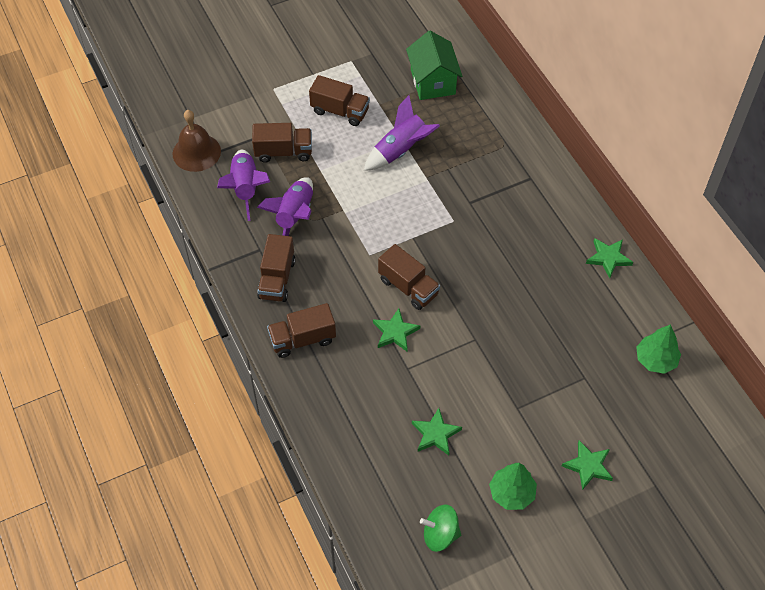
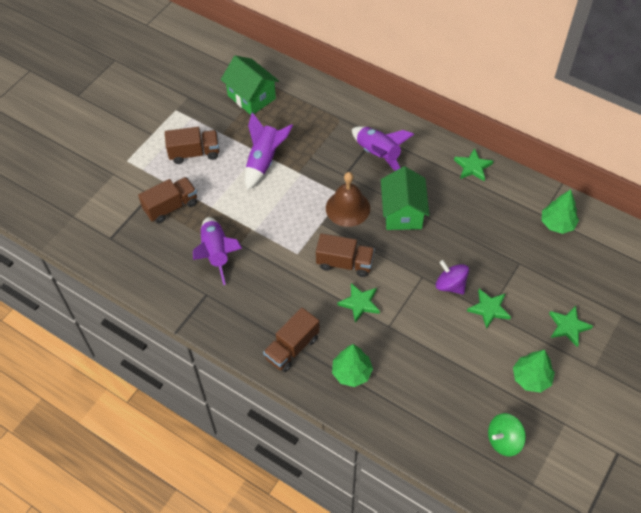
camera: 30 degrees left, 0 degrees up
(196, 152) = (97, 242): brown bell -> brown bell (347, 208)
(245, 188) = (160, 251): purple rocket -> purple rocket (378, 155)
(277, 279) = (237, 310): brown truck -> none
(341, 392) = (352, 372): none -> green tree
(435, 434) = (445, 365): green star -> green star (489, 309)
(497, 362) = (450, 285): none -> purple spinning top
(501, 268) = (402, 213): none -> green house

